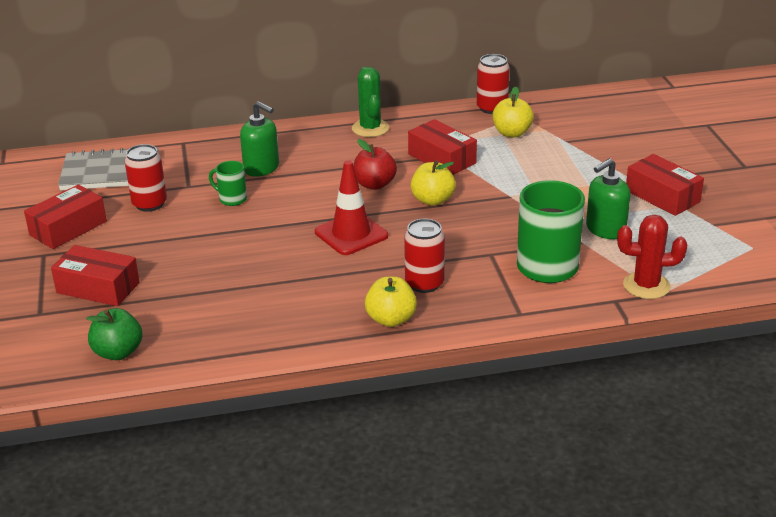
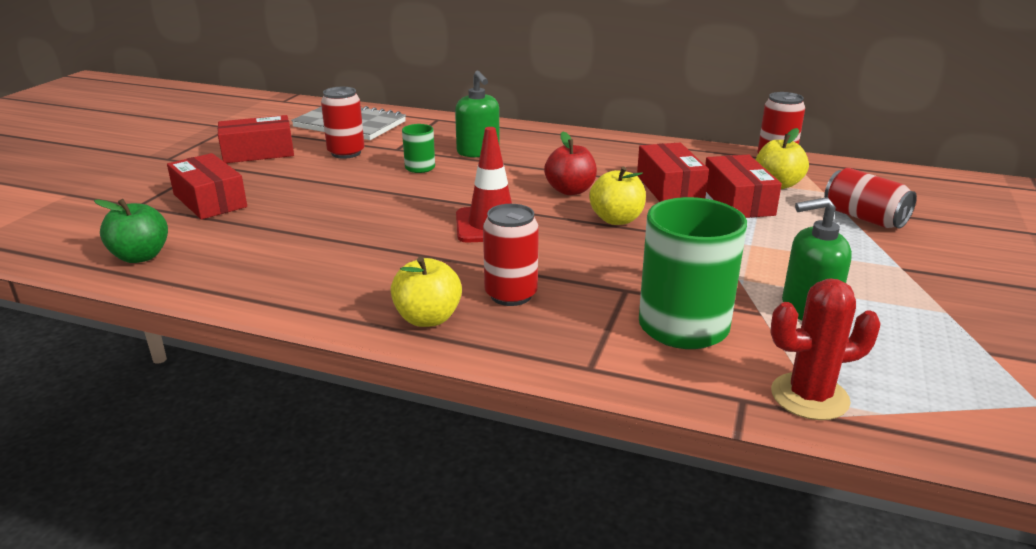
camera: 30 degrees right, 5 degrees down
(370, 128) = (622, 147): green cactus -> none
(587, 146) = (864, 218): none -> red can
(646, 286) = (809, 397): red cactus -> red cactus turned 45 degrees counterclockwise
(662, 196) = (929, 296): red box -> red box (737, 201)

